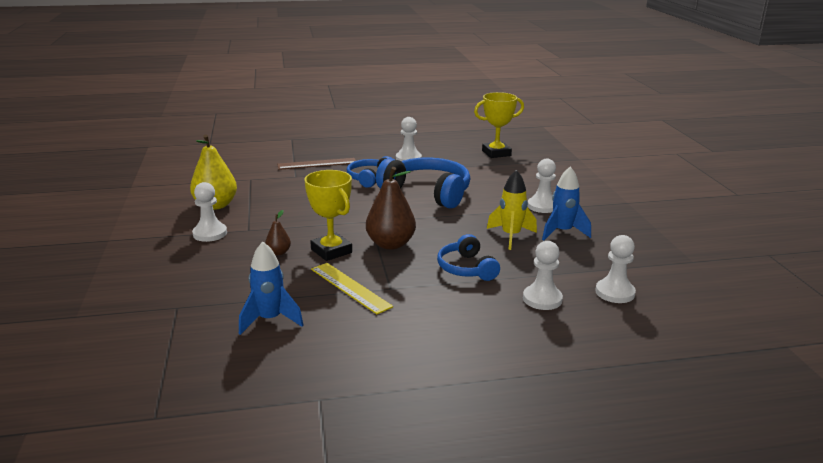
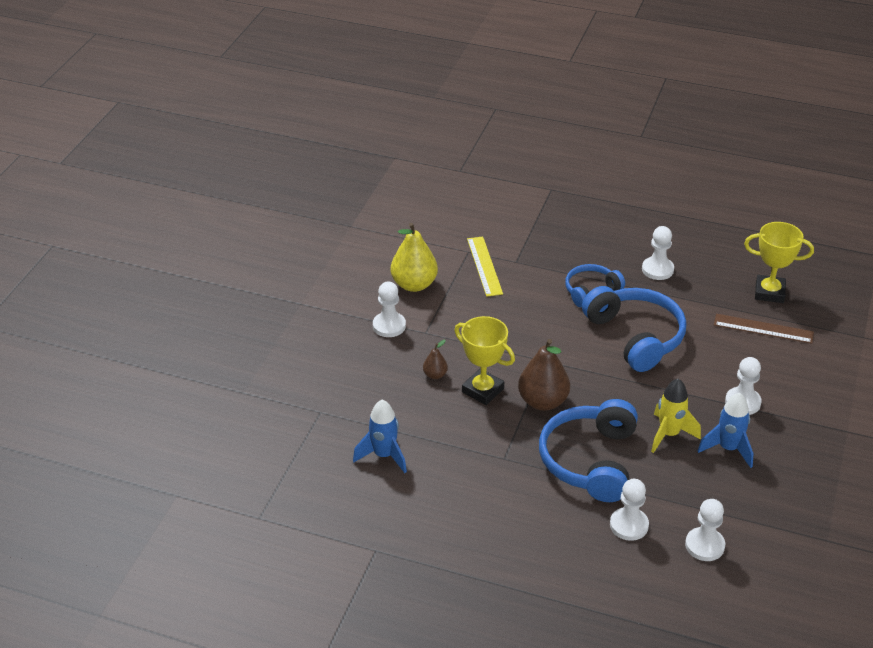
camera: 30 degrees right, 15 degrees up
(317, 164) = (551, 246): brown ruler -> brown ruler (763, 328)
(331, 251) = (482, 390): yellow trophy -> yellow trophy turned 45 degrees counterclockwise
(350, 287) = (470, 444): yellow ruler -> yellow ruler (484, 266)
(466, 268) = (590, 461): blue headphones -> blue headphones, size x1.74

